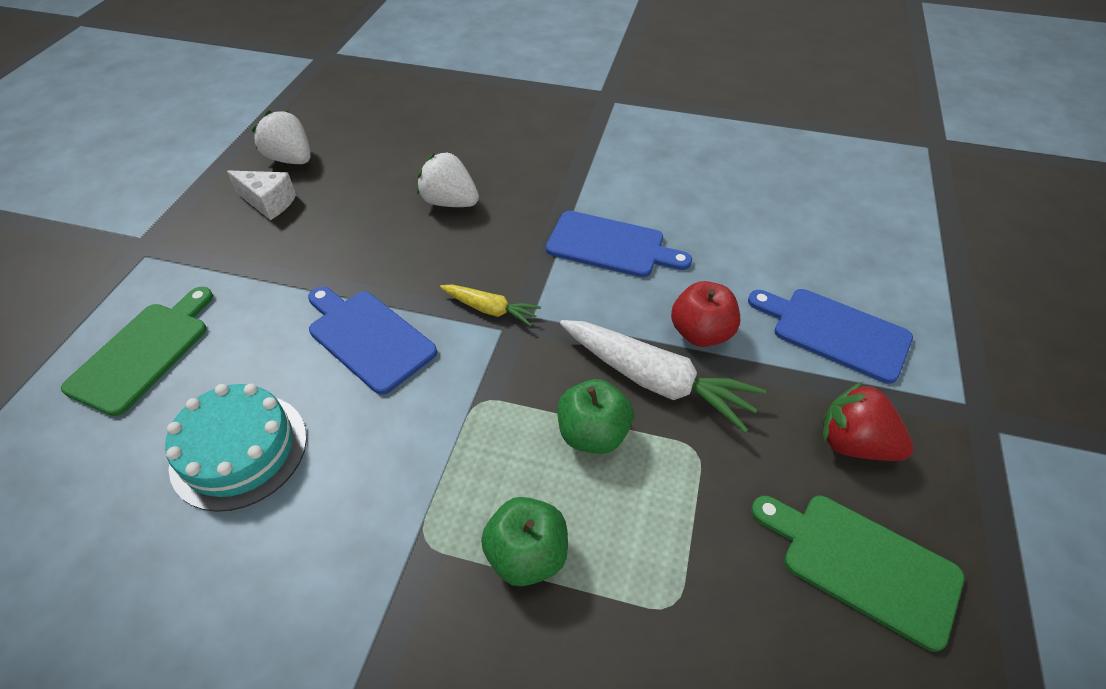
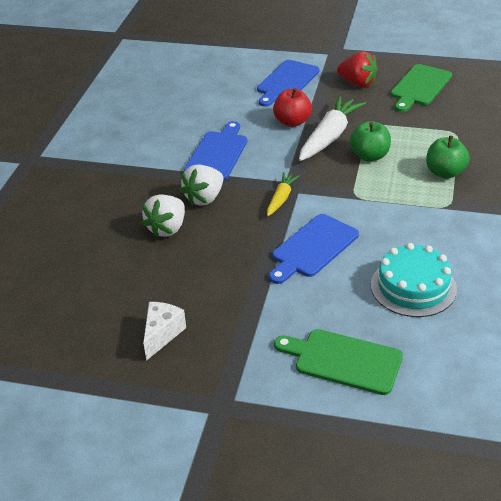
camera: 90 degrees left, 10 degrees down
(291, 159) = (95, 335): white strawberry -> white strawberry (204, 198)
(854, 443) = (358, 83): red strawberry -> red strawberry turned 90 degrees counterclockwise

